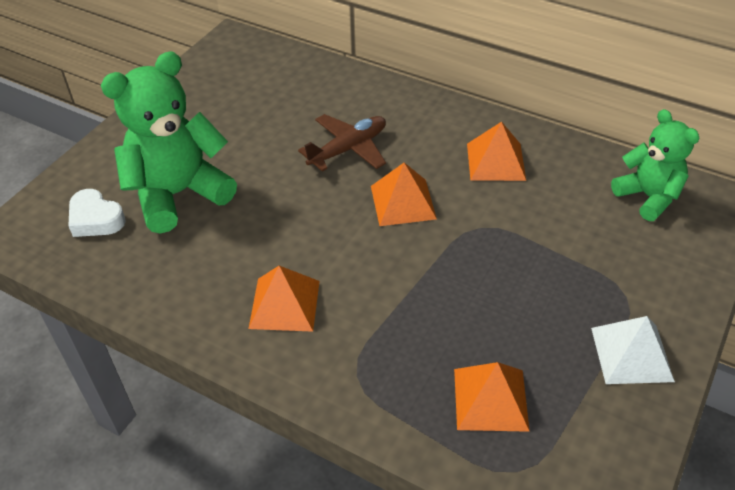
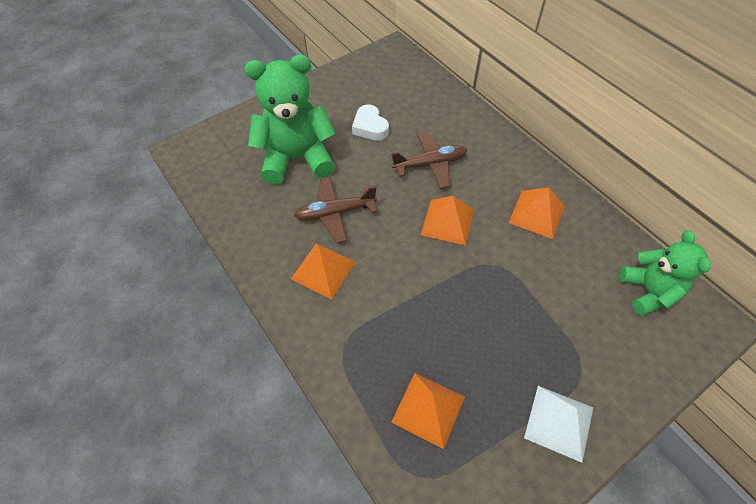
camera: 25 degrees right, 10 degrees up
(96, 219) = (237, 158): white heart -> white heart (370, 127)
(263, 238) = (335, 213): none -> brown plane

